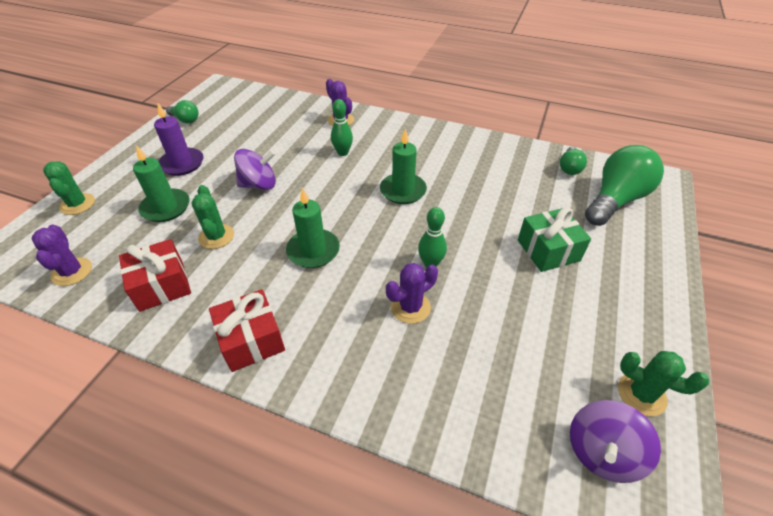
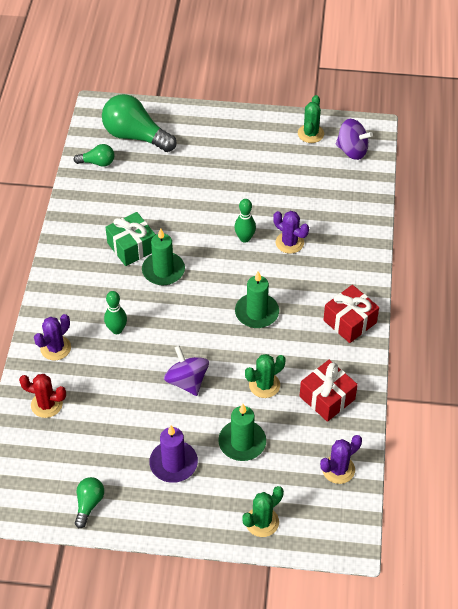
camera: 105 degrees left, 5 degrees up
(288, 111) = (46, 404): none -> red cactus
(548, 250) = (207, 174): green gift -> green gift (132, 247)

